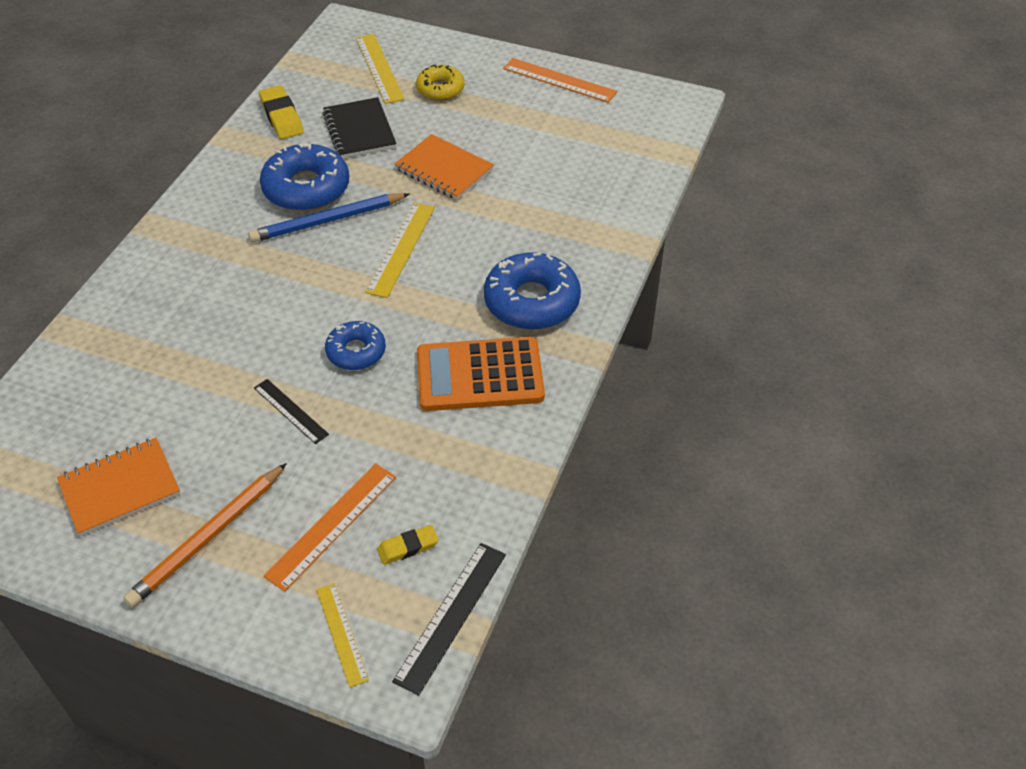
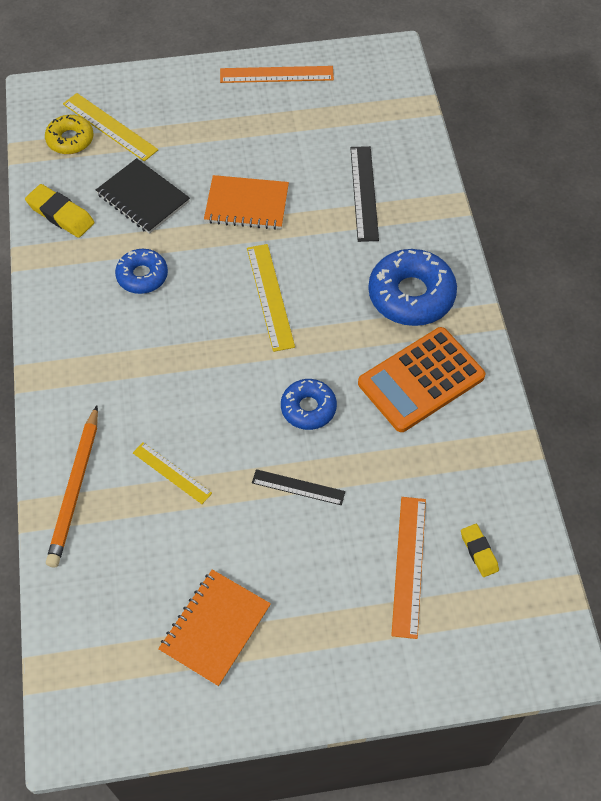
camera: 30 degrees left, 10 degrees up
(208, 537) = (322, 629): orange pencil -> orange pencil (75, 489)
(306, 188) = (142, 276): blue donut -> blue donut, size x0.60
(328, 221) = (187, 299): blue pencil -> none
(341, 634) = (485, 647): yellow ruler -> yellow ruler (172, 473)
(408, 547) = (479, 551): yellow eraser -> yellow eraser turned 60 degrees counterclockwise
(440, 89) = (181, 125): yellow donut -> yellow donut (70, 140)
(451, 616) = (551, 588): black ruler -> black ruler (364, 193)

